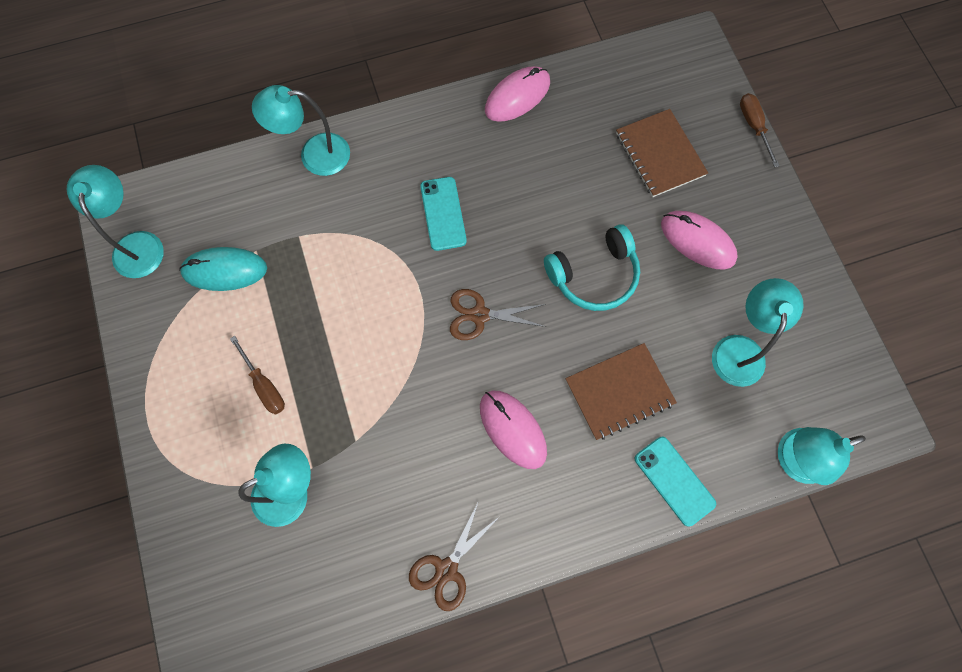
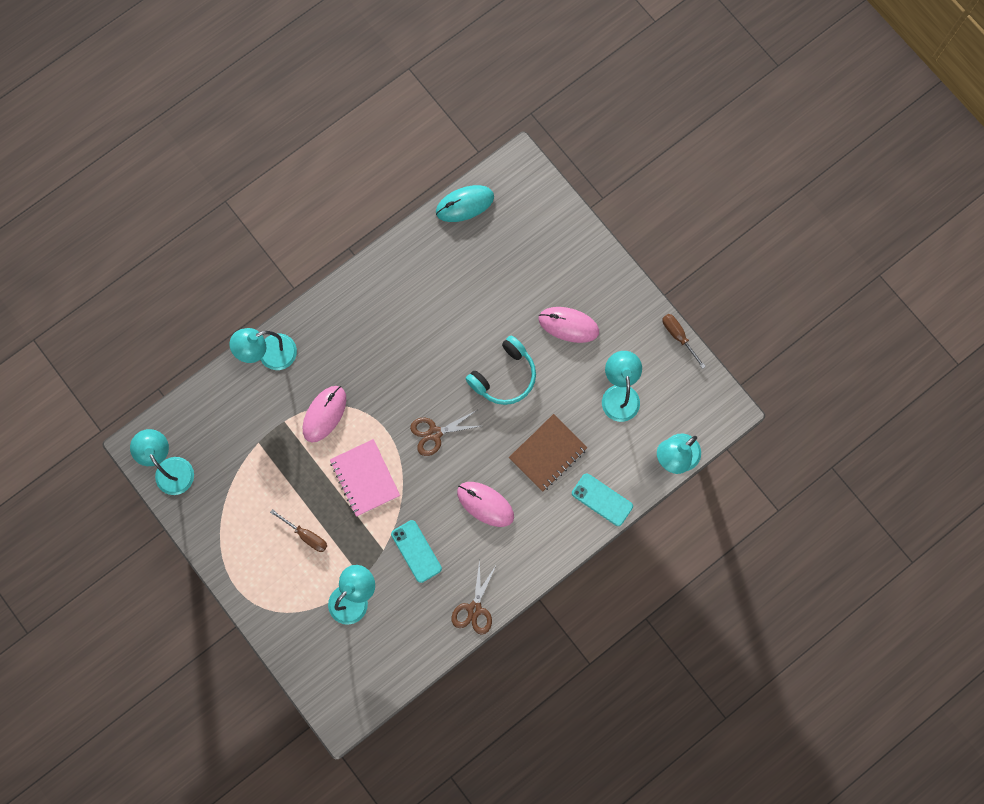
camera: 20 degrees left, 5 degrees up
(225, 270) = (242, 465): turquoise mouse -> turquoise mouse (464, 204)
(369, 340) = (365, 478): none -> pink notebook
(443, 213) = (381, 367): turquoise phone -> turquoise phone (416, 551)
(517, 96) = (402, 255): pink mouse -> pink mouse (324, 414)
(660, 154) = (522, 267): brown notebook -> none
(753, 126) = (583, 220): brown screwdriver -> brown screwdriver (678, 336)

